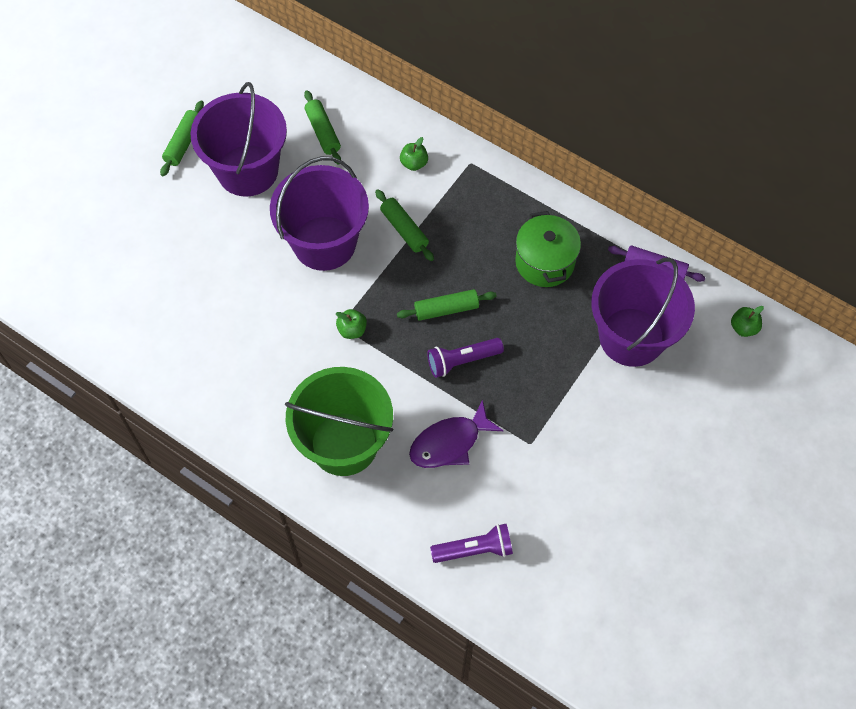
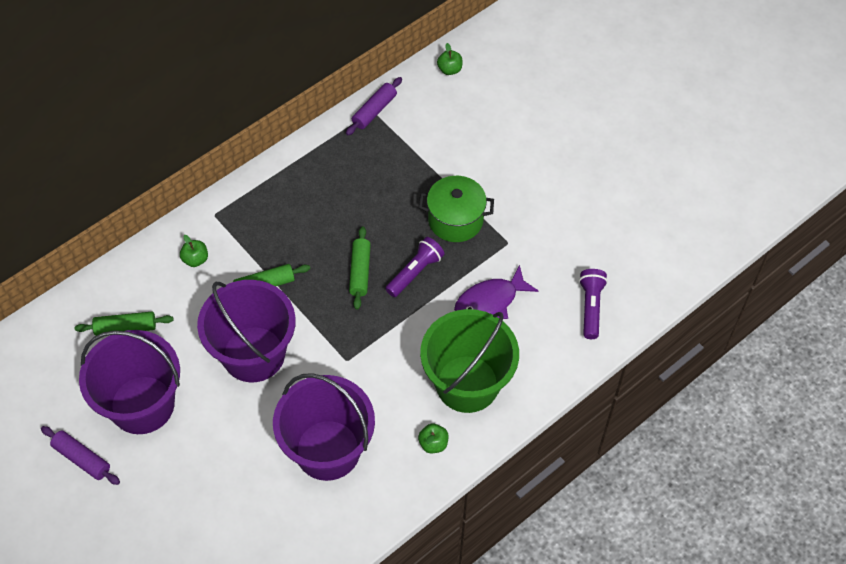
camera: 75 degrees left, 5 degrees down
(184, 143) = (82, 458): green rolling pin -> purple rolling pin
(352, 330) = (355, 351): green apple -> green apple (433, 444)
(449, 443) = (490, 301): purple fish -> purple fish turned 75 degrees clockwise
(462, 361) = (415, 272): purple flashlight -> purple flashlight turned 135 degrees counterclockwise
(545, 262) = (340, 186): green pot -> green pot (455, 220)
(631, 337) = (433, 145): purple bucket -> purple bucket (328, 450)

